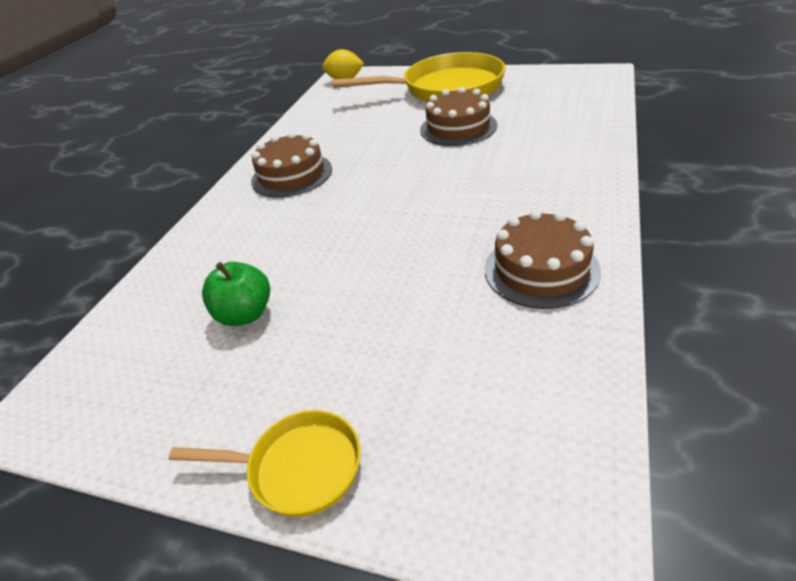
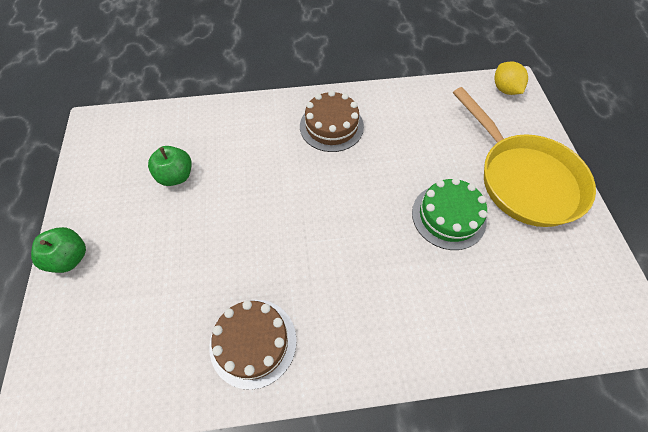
camera: 60 degrees right, 20 degrees up
(298, 468) = (70, 258): yellow pan -> green apple
(458, 127) = (448, 216): brown cake -> green cake

